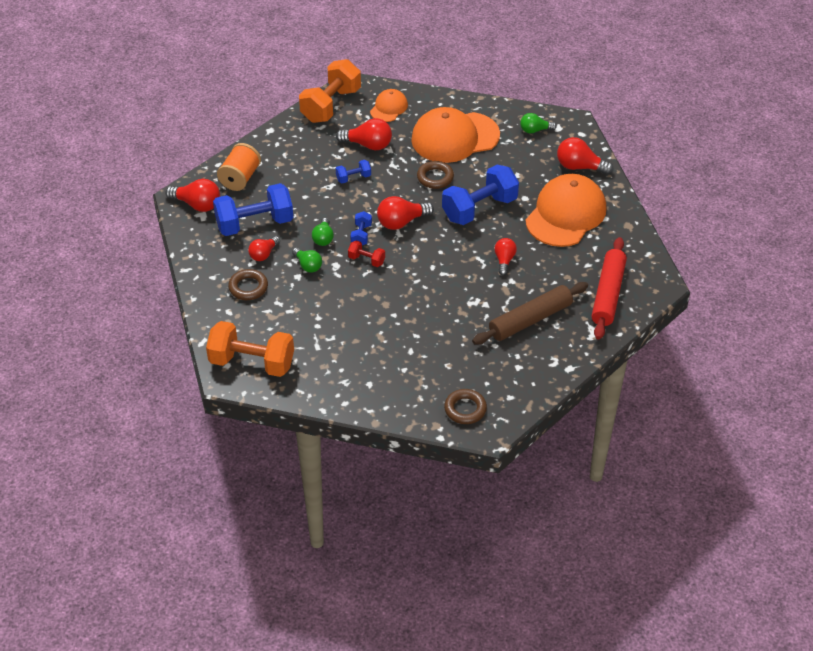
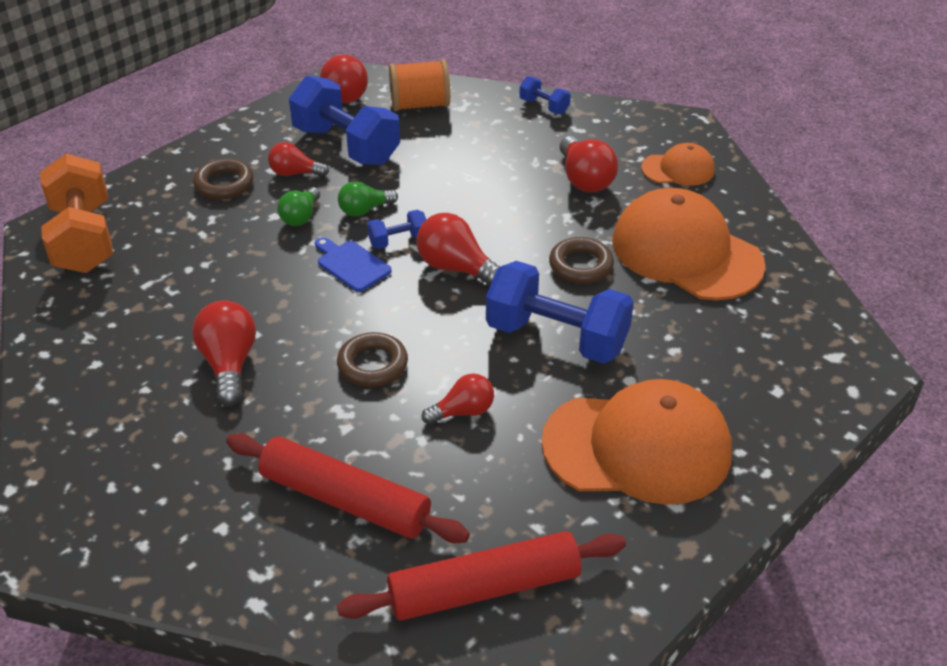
camera: 60 degrees right, 5 degrees down
(331, 105) = (627, 121): orange dumbbell -> none
(353, 178) = (506, 191): blue dumbbell -> blue dumbbell (544, 106)
(366, 260) = (351, 264): red dumbbell -> blue cutting board
(465, 409) = (87, 496): brown ring -> brown ring (372, 365)
(530, 320) = (345, 499): brown rolling pin -> red rolling pin
(535, 130) = (797, 331): green light bulb -> none
(579, 167) = (770, 420): red light bulb -> red light bulb (229, 364)

